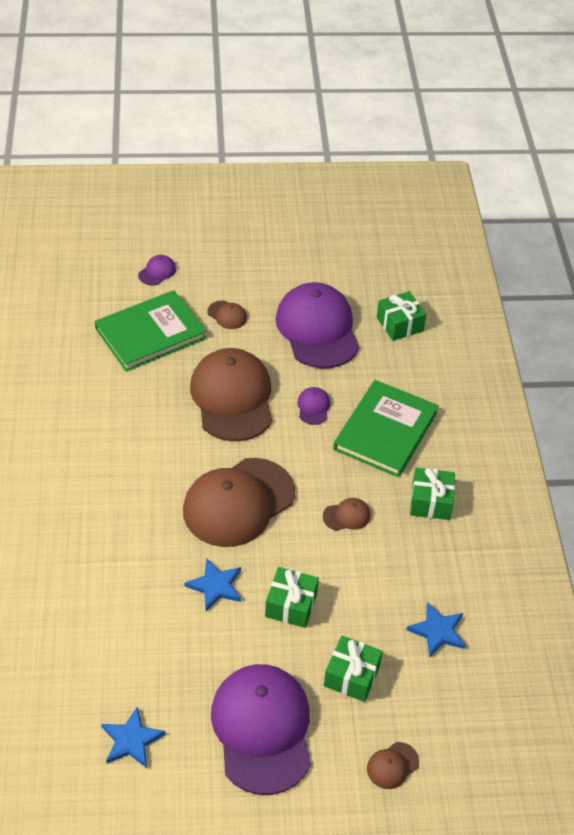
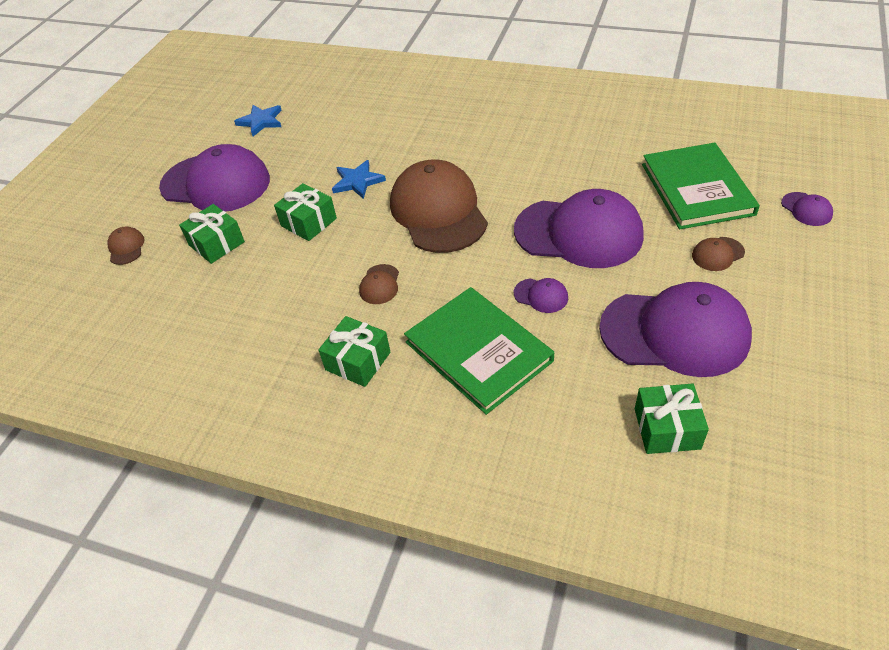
camera: 120 degrees right, 0 degrees up
(232, 398) = (578, 233): brown cap -> purple cap
(438, 631) = (211, 315): blue star -> none

